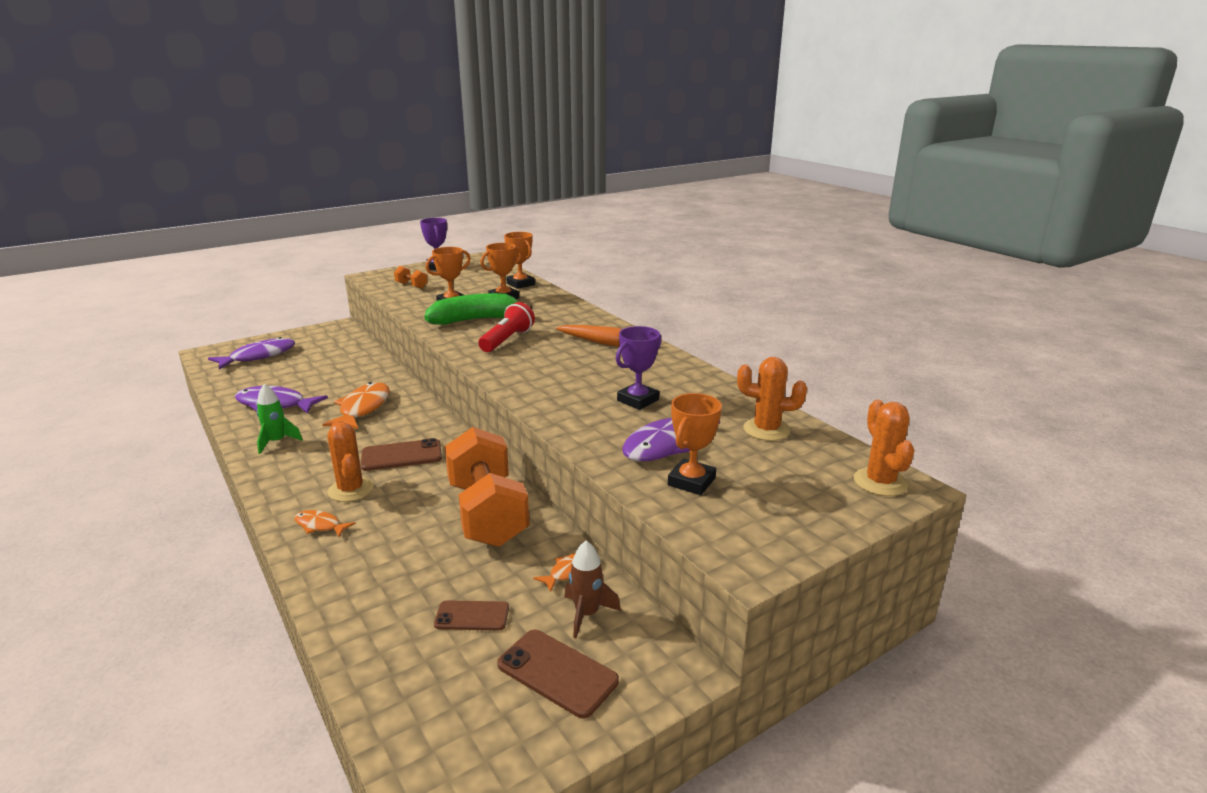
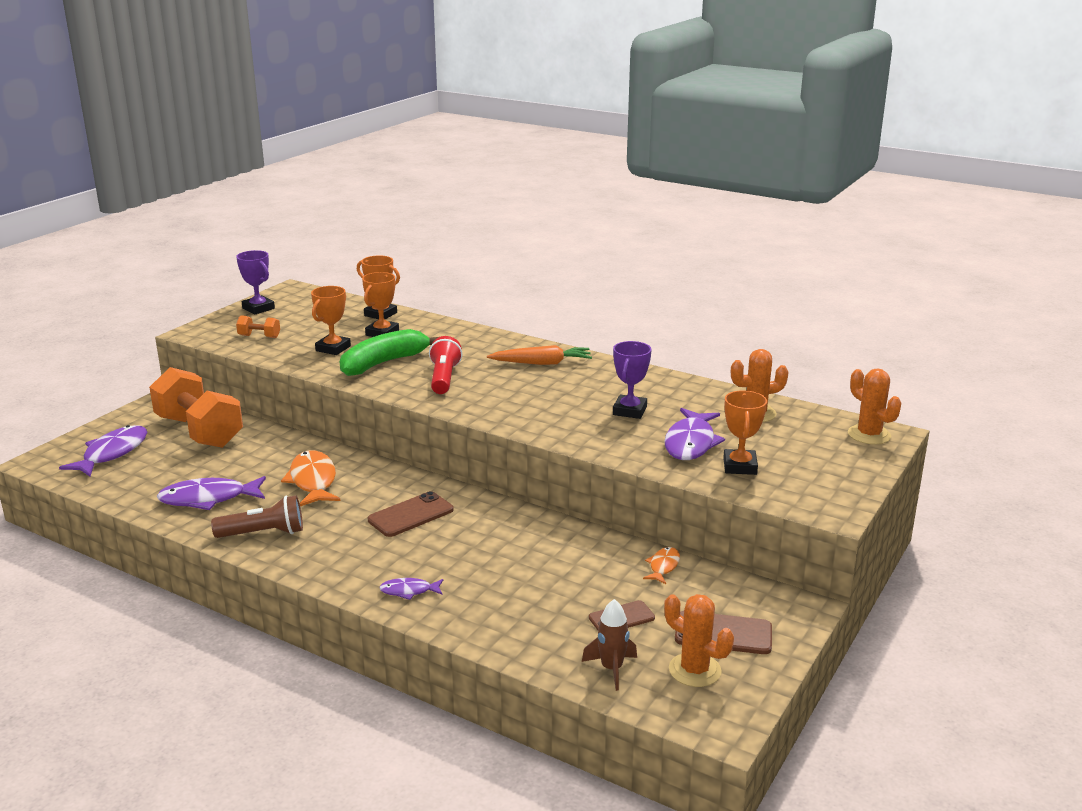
camera: 25 degrees left, 0 degrees up
(277, 442) = (263, 533): green rocket -> brown flashlight
(320, 525) = (409, 591): orange fish -> purple fish
(351, 490) = (399, 556): orange cactus -> orange cactus (694, 670)
(487, 513) = (548, 542): orange dumbbell -> orange dumbbell (199, 431)
(587, 614) = (706, 591): brown rocket -> brown rocket (611, 669)

